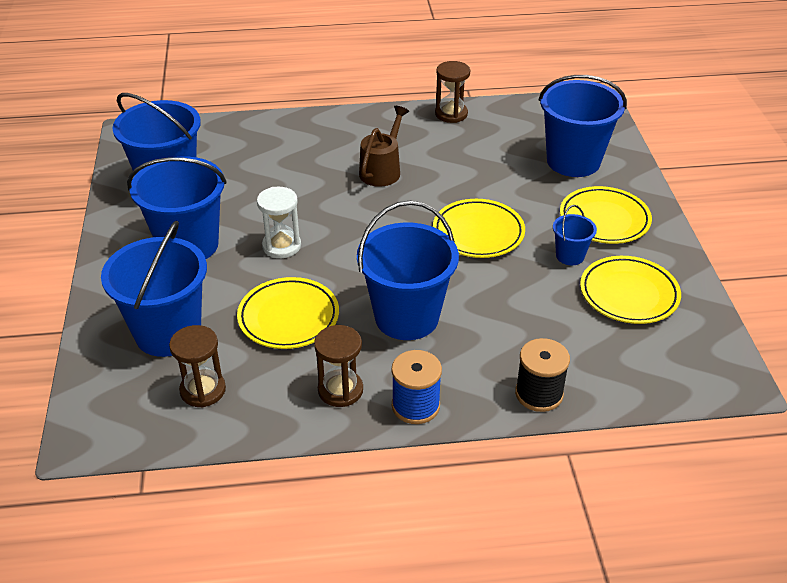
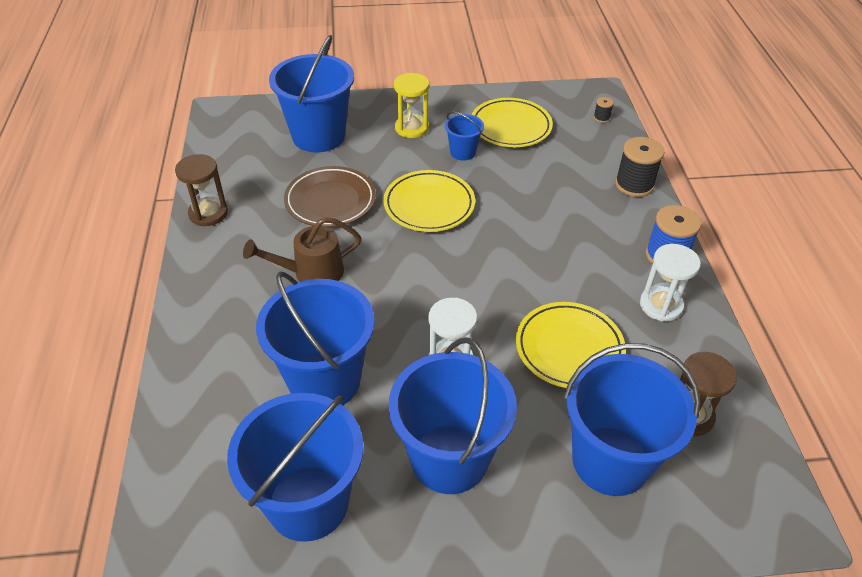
camera: 90 degrees left, 5 degrees up
(340, 390) = (661, 305): brown hourglass -> white hourglass
(382, 170) = (311, 273): brown watering can -> brown watering can turned 45 degrees counterclockwise
(406, 317) = (556, 258): blue bucket -> blue bucket (324, 380)
(476, 174) = (330, 201): none -> brown plate
(604, 219) = (411, 128): yellow plate -> yellow hourglass
(675, 378) = (601, 118): none -> black spool

